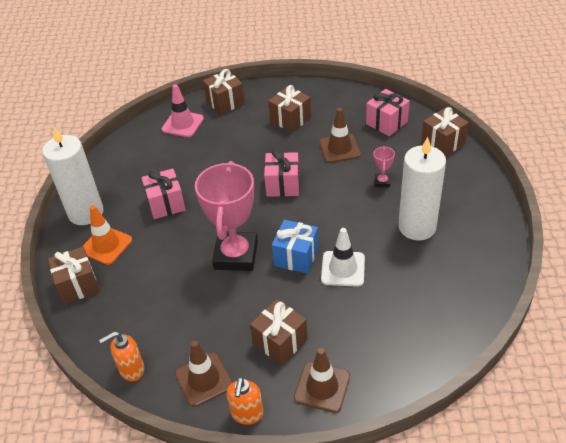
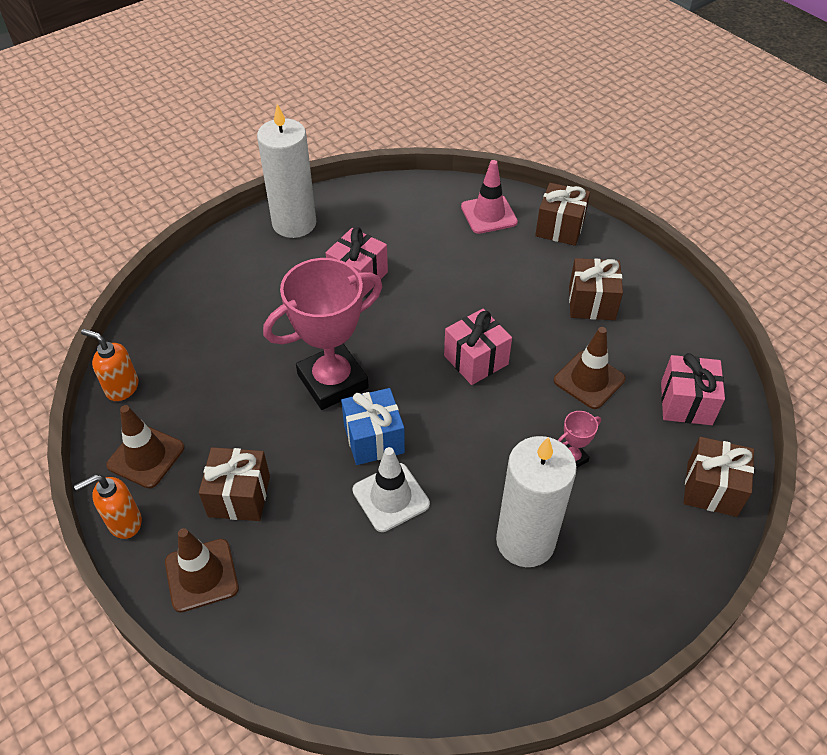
camera: 50 degrees right, 5 degrees up
(78, 285) = (198, 279): brown gift -> none
(106, 245) = (264, 267): orange traffic cone -> none

